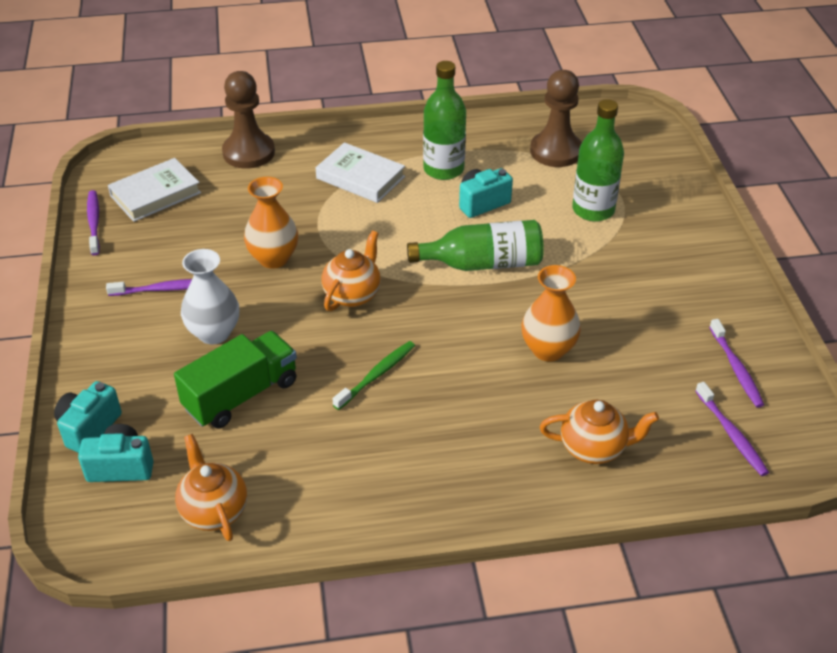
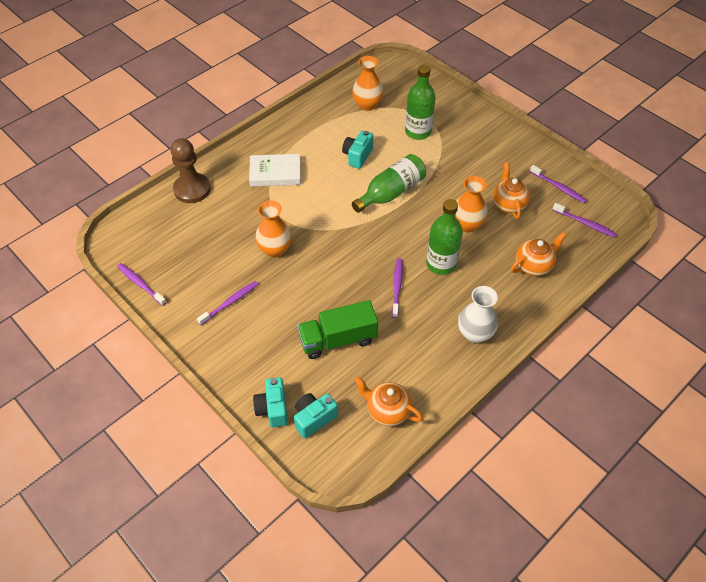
camera: 35 degrees left, 10 degrees up
(155, 194) = (161, 246): white book -> none
(214, 333) = (286, 312): white vase -> white vase (475, 333)
(241, 395) = (338, 339): green truck -> green truck turned 120 degrees counterclockwise
(352, 294) = (340, 247): orange teapot -> orange teapot (508, 204)
(376, 375) = (397, 287): green toothbrush -> purple toothbrush
(443, 169) = (317, 145): green bottle -> green bottle (441, 264)
(555, 151) = (367, 105): brown pawn -> orange vase

